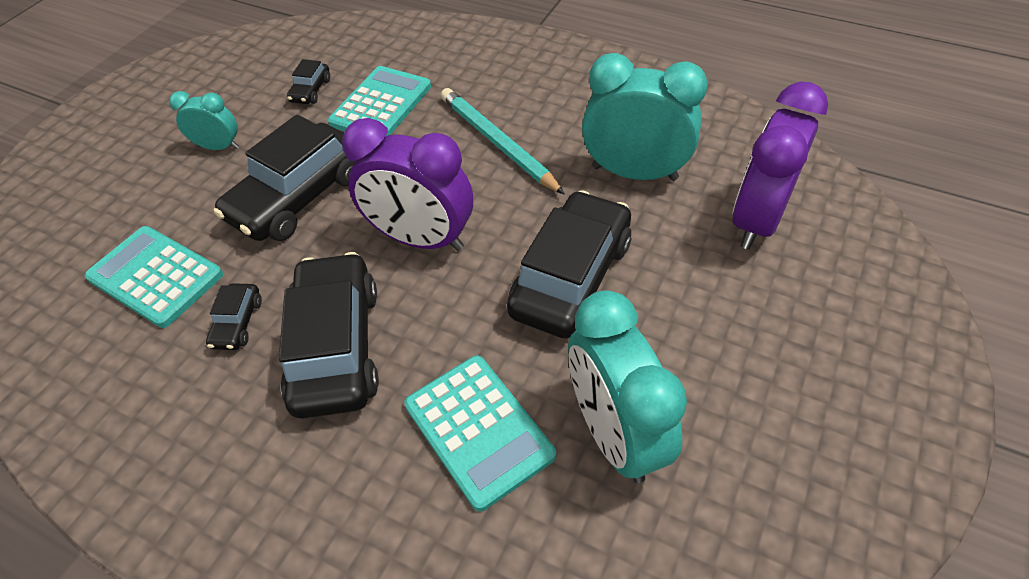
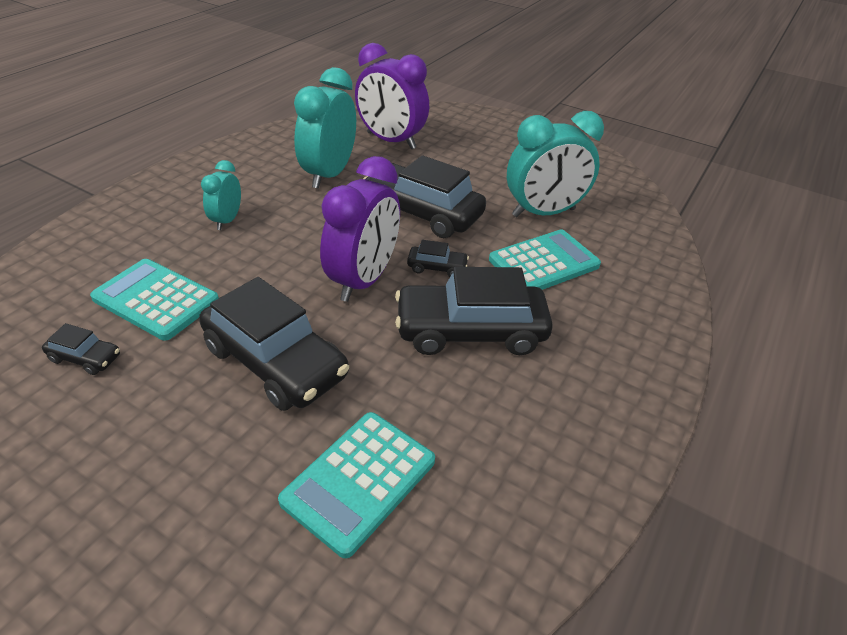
camera: 90 degrees left, 10 degrees down
(219, 147) = (146, 444): turquoise clock -> turquoise clock (227, 220)
(238, 323) = (437, 399): black car -> black car (437, 267)
(498, 143) = (261, 231): turquoise pencil -> none

